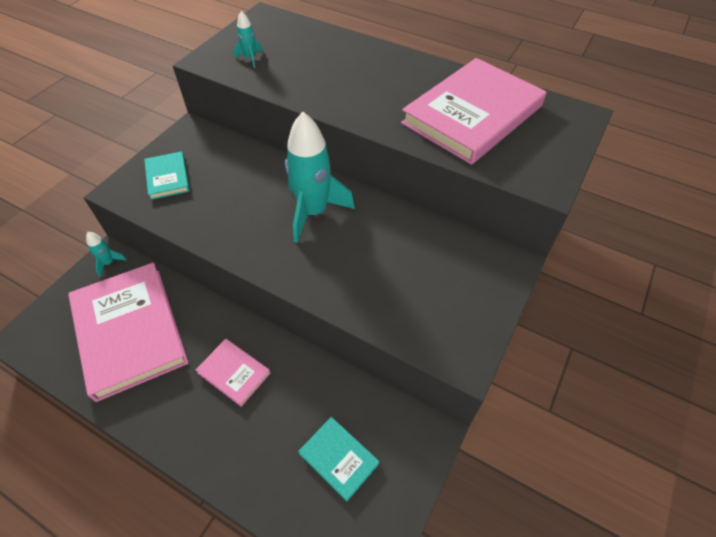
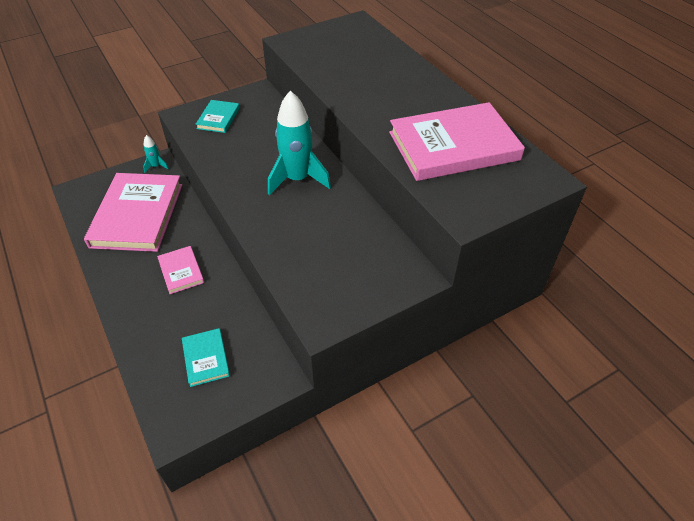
camera: 30 degrees right, 5 degrees down
(250, 58) = (319, 50): turquoise rocket -> none

